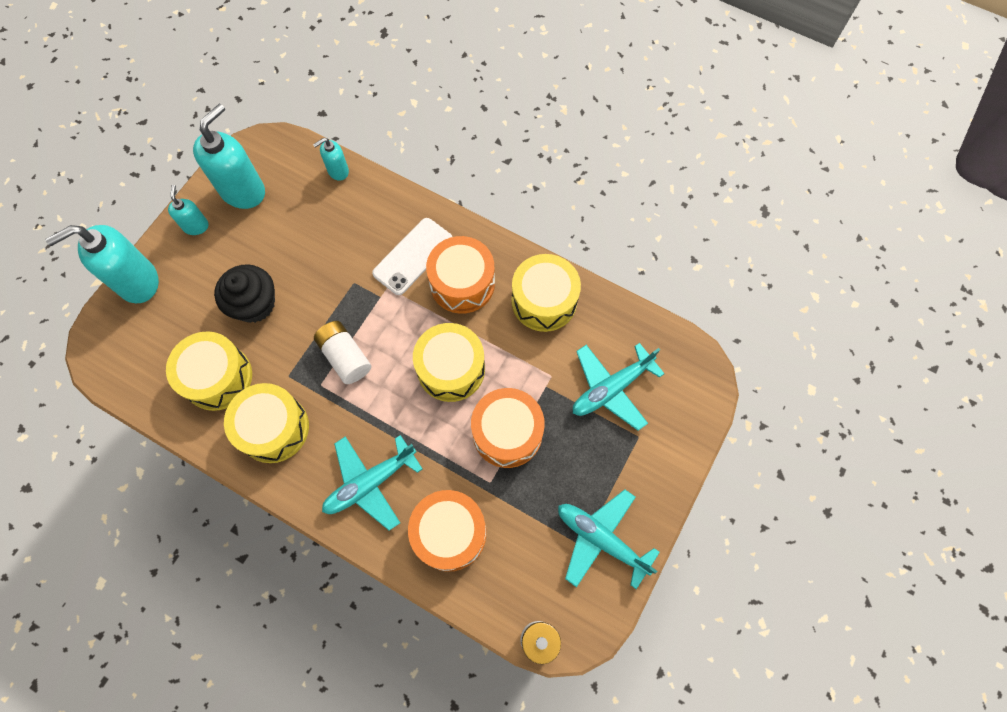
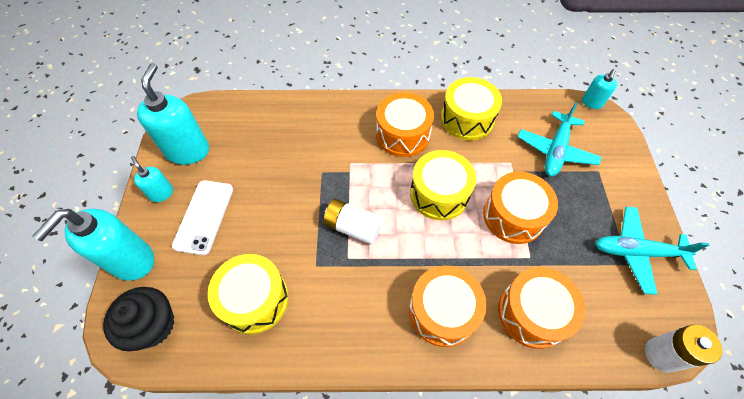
camera: 30 degrees left, 10 degrees down
(254, 304) = (250, 226): black cupcake -> black cupcake (153, 325)
(274, 428) = (332, 314): yellow drum -> none
(338, 171) = (257, 105): turquoise soap dispenser -> turquoise soap dispenser (591, 103)
(370, 483) = (442, 311): turquoise plane -> orange drum
(413, 256) = (354, 134): white phone -> white phone (204, 216)

